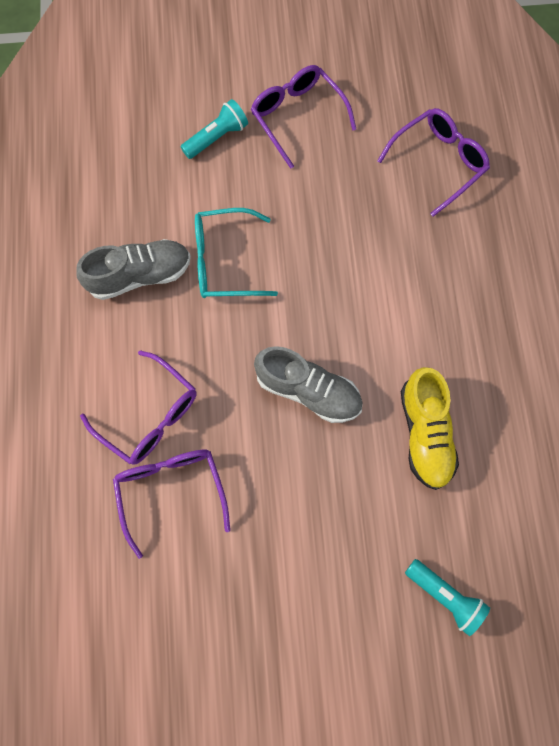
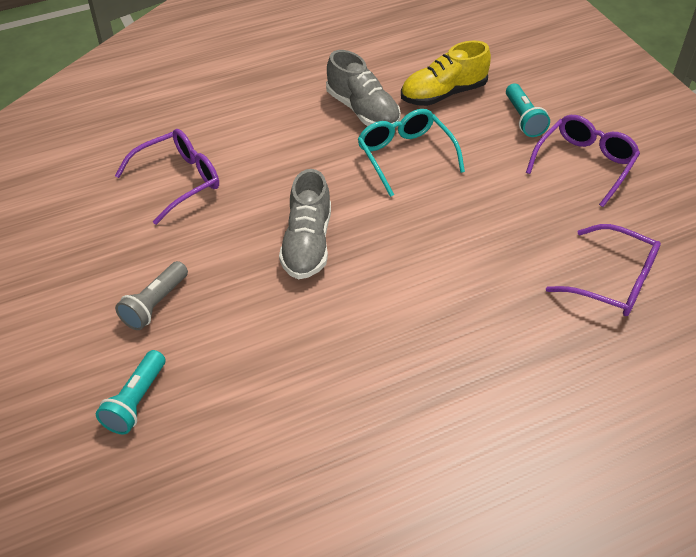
camera: 70 degrees right, 25 degrees down
(149, 415) = (240, 149): purple glasses -> none
(217, 137) = (523, 119): turquoise flashlight -> turquoise flashlight turned 45 degrees clockwise
(336, 554) = (155, 304): none -> grey flashlight
(424, 433) = (301, 343): yellow shoe -> yellow shoe (443, 94)

